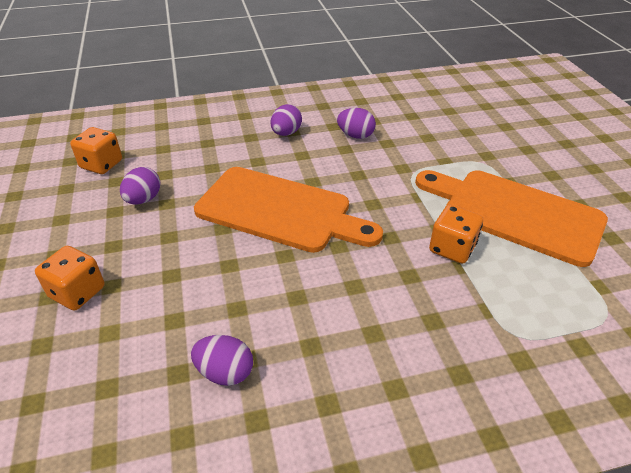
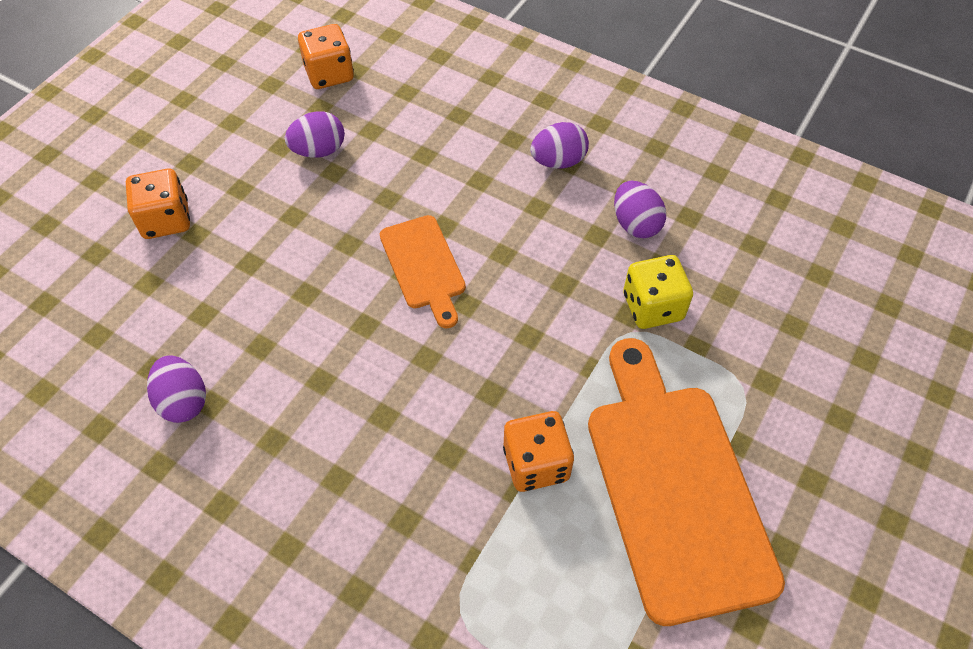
camera: 45 degrees right, 15 degrees up
(280, 210) = (424, 266): orange cutting board -> orange cutting board, size x0.52
(407, 159) = (652, 307): none -> yellow dice

